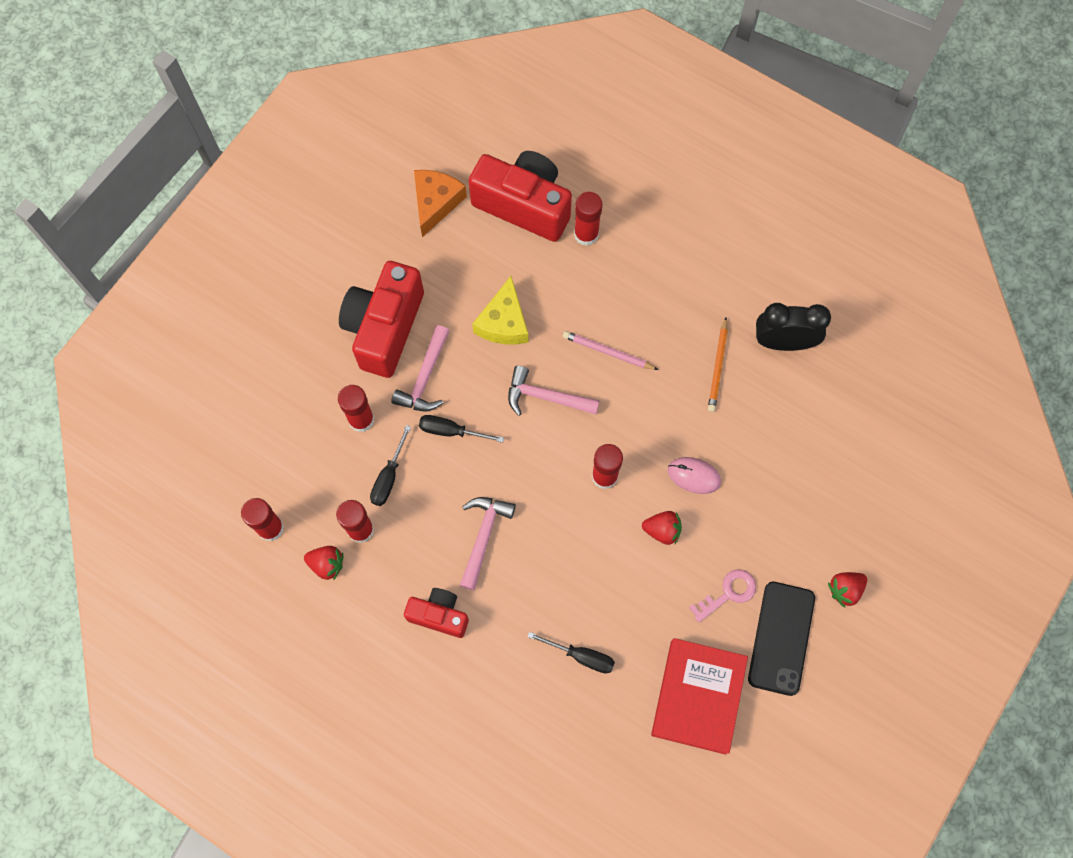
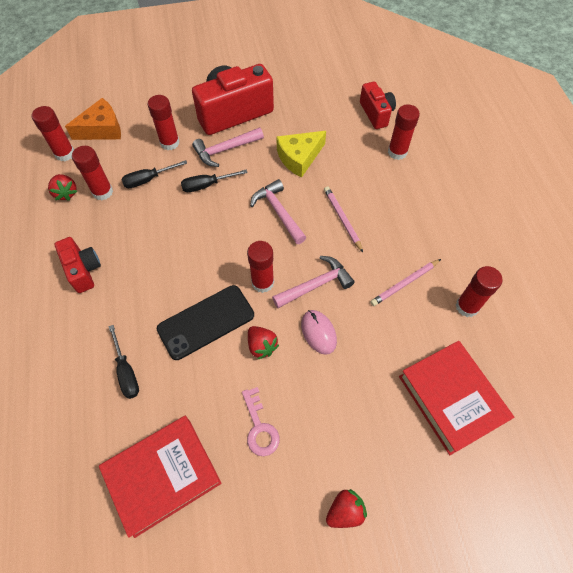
camera: 45 degrees right, 10 degrees down
(435, 202) = (328, 79): orange cheese -> orange cheese (102, 129)
(451, 431) = (207, 185): black screwdriver -> black screwdriver turned 75 degrees counterclockwise
(483, 536) = (157, 252): pink hammer -> pink hammer (316, 285)
(524, 205) = (376, 113): red camera -> red camera, size x0.56
(718, 367) = (404, 283): orange pencil -> pink pencil
(728, 593) = (259, 427): pink key -> pink key turned 60 degrees clockwise
(781, 638) = (262, 496): black phone -> black phone (206, 322)
(783, 342) = (467, 306): black clock -> red glue stick
(839, 433) = (451, 398): none -> red book
(845, 590) = (345, 511): red strawberry -> red strawberry turned 135 degrees clockwise

